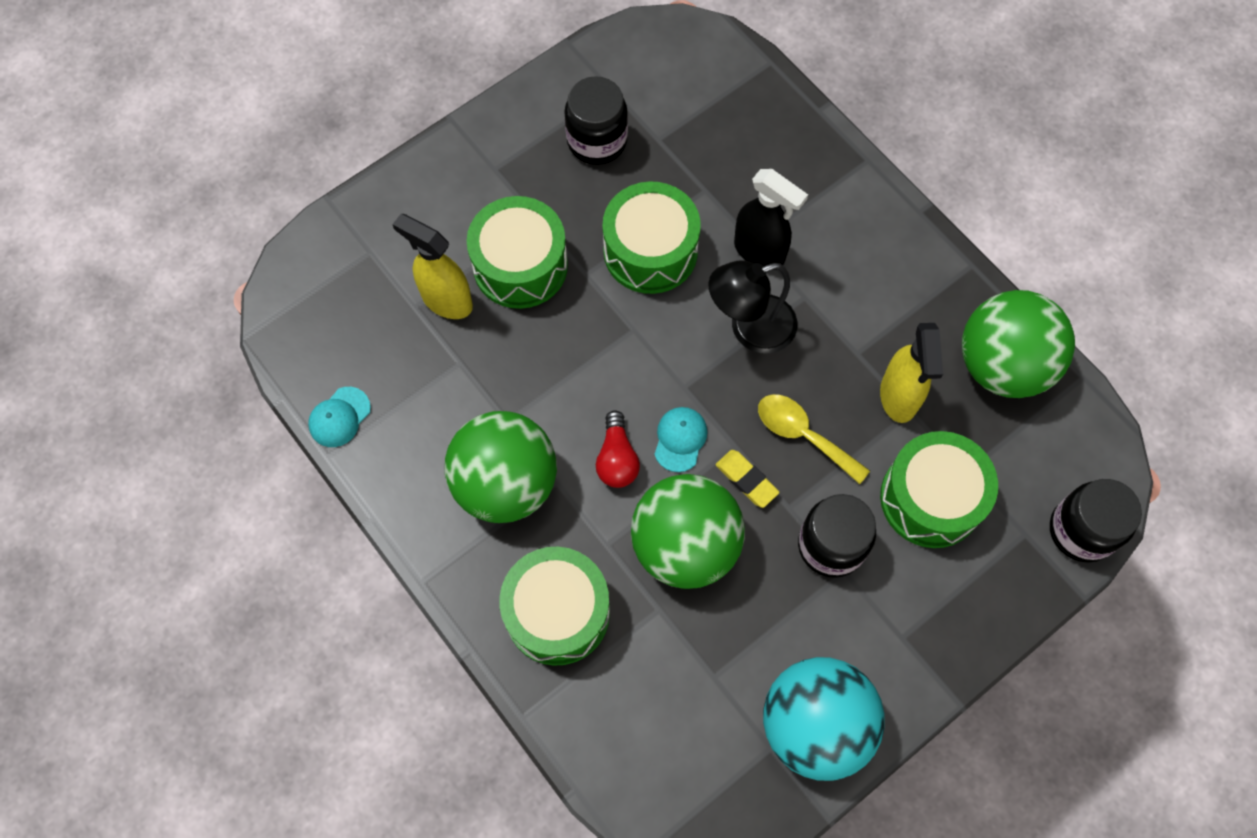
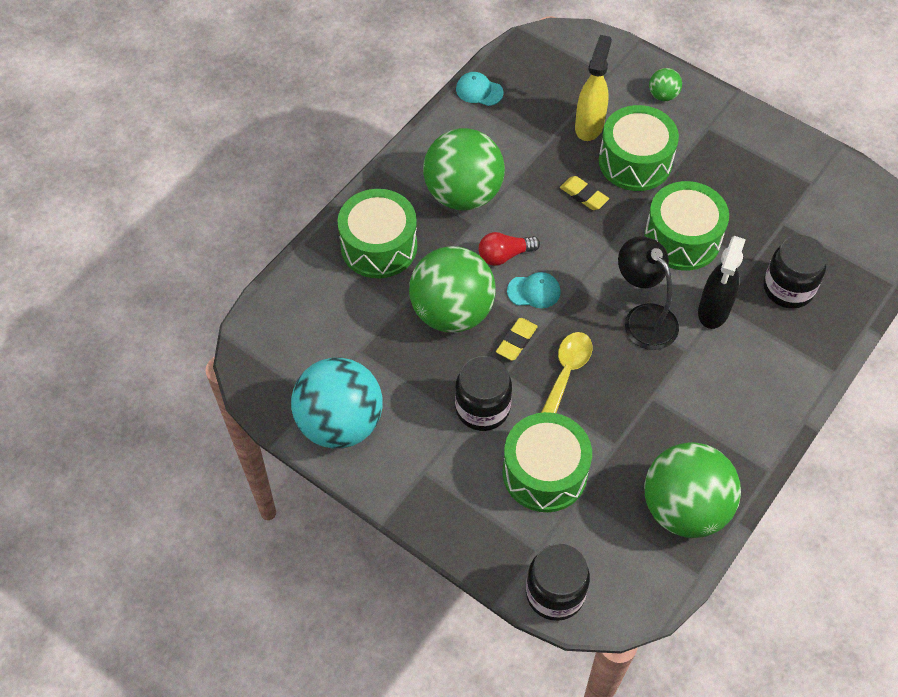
camera: 75 degrees right, 10 degrees down
(428, 201) = (663, 95): none -> green ball
(553, 340) = (583, 195): none -> yellow eraser
(597, 141) = (762, 183): black jar -> black jar (788, 288)
(898, 397) = (624, 434): yellow spray bottle -> none

